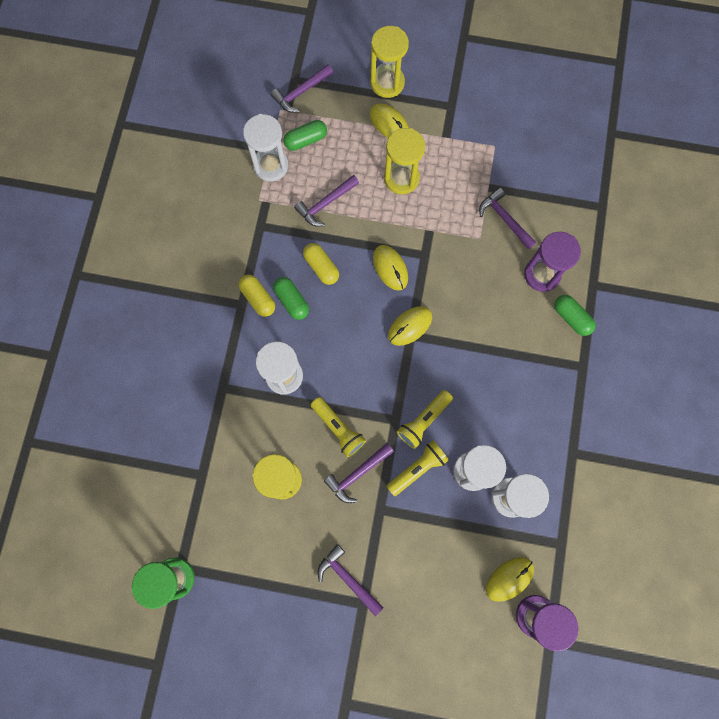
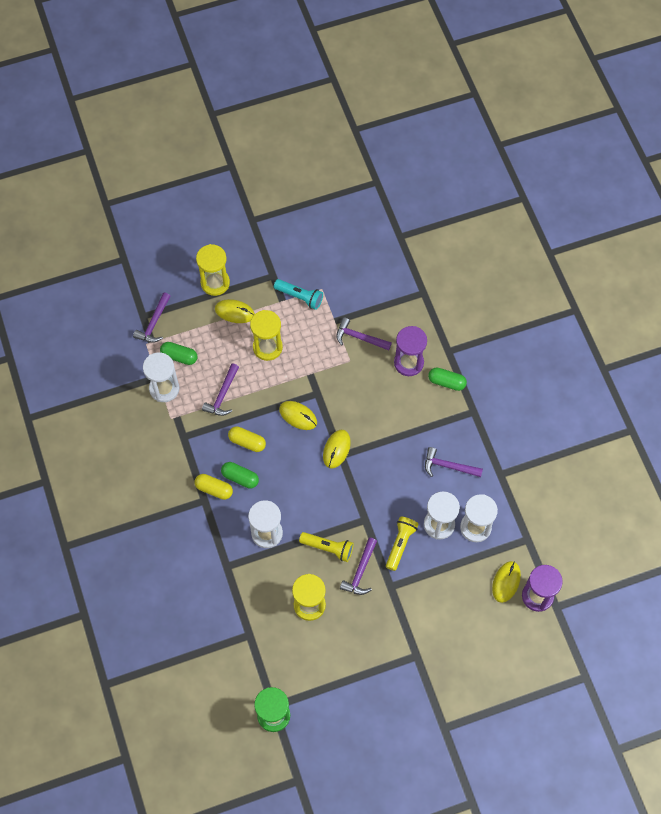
camera: 30 degrees left, 10 degrees down
(305, 140) = (179, 356): green capsule -> green capsule turned 75 degrees clockwise
(348, 578) = (396, 645): purple hammer -> purple hammer (448, 466)
(423, 421) = (385, 509): yellow flashlight -> none
(466, 142) = (300, 297): none -> turquoise flashlight

